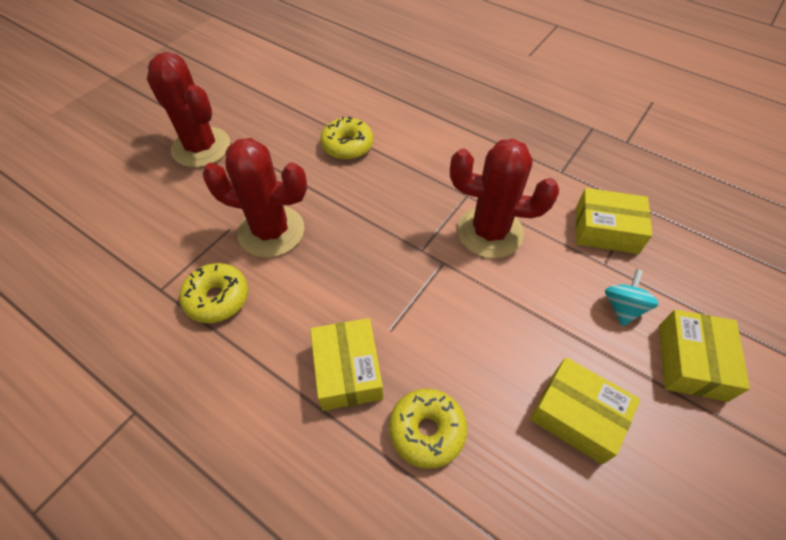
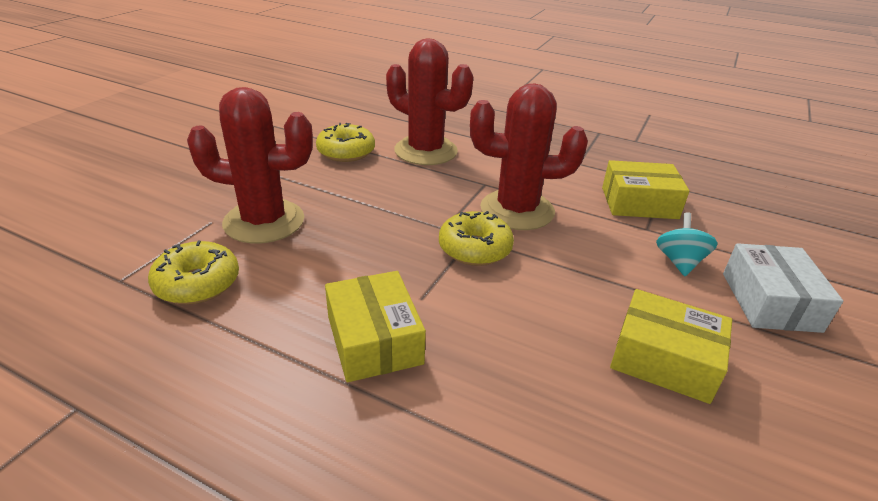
camera: 10 degrees left, 20 degrees down
(201, 147) = (175, 158): red cactus -> red cactus (426, 151)
(427, 431) = (486, 391): yellow donut -> yellow donut (475, 249)
(691, 362) = (770, 302): yellow box -> white box

